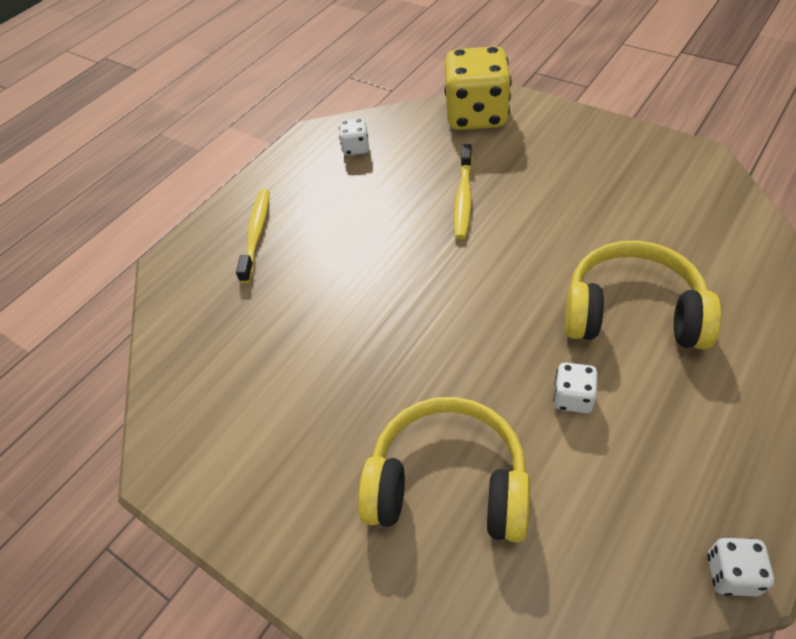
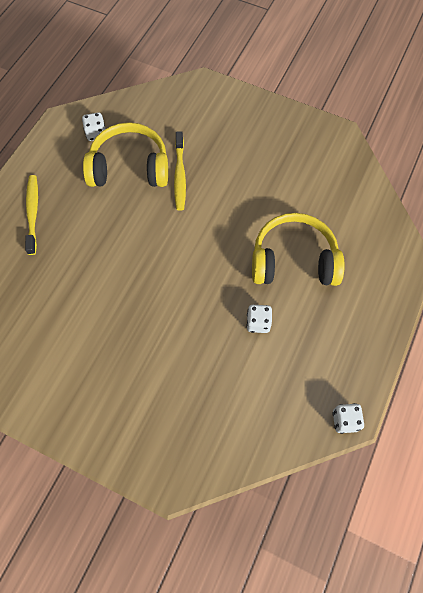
camera: 15 degrees left, 15 degrees up
(448, 483) = (186, 385): yellow headphones -> yellow headphones (129, 167)
(476, 116) = (183, 101): yellow dice -> none

